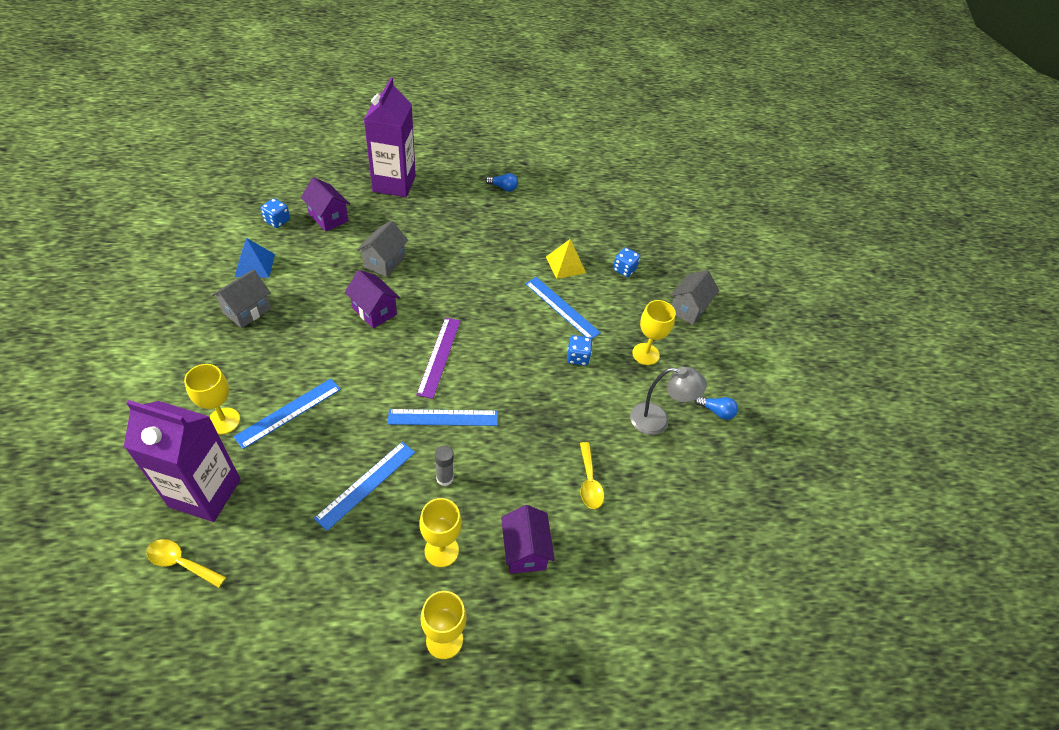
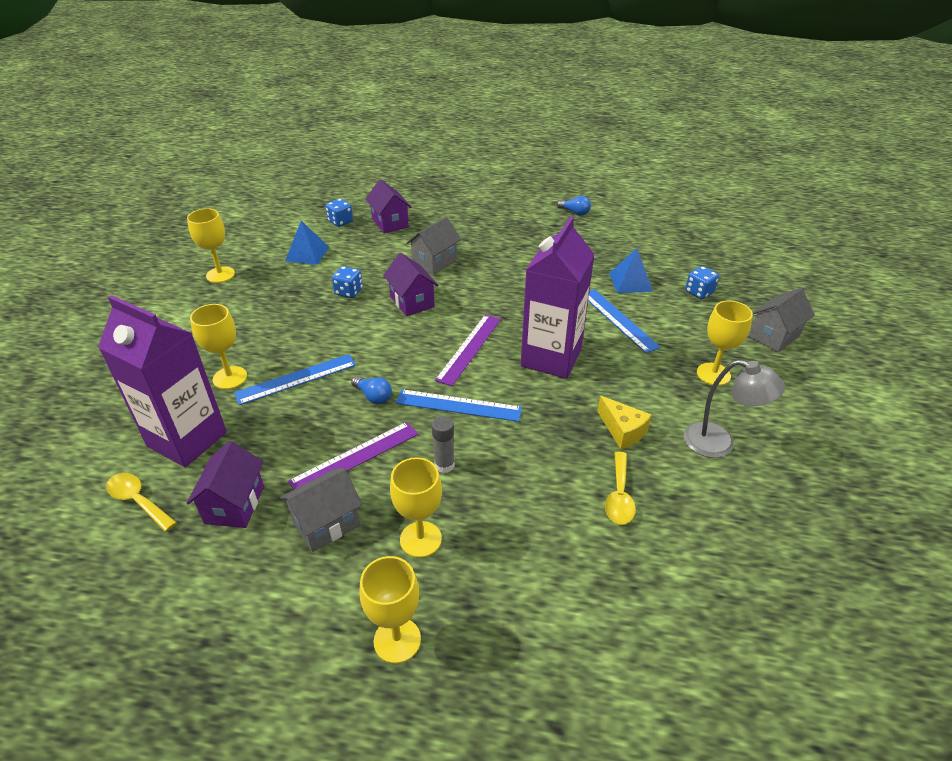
camera: 20 degrees right, 10 degrees down
(172, 301) = (220, 275): none -> yellow goblet
(247, 310) = (287, 289): grey house -> grey house (326, 523)
(366, 484) = (355, 457): blue ruler -> purple ruler
(394, 184) = (462, 202): purple carton -> purple carton (551, 358)
(525, 550) = (522, 557): purple house -> purple house (234, 504)
(565, 265) = (630, 282): yellow pyramid -> blue pyramid
(577, 357) = (628, 368): blue dice -> blue dice (349, 292)
(582, 421) = (622, 431): none -> yellow cheese
(716, 411) = (799, 444): blue light bulb -> blue light bulb (373, 396)

